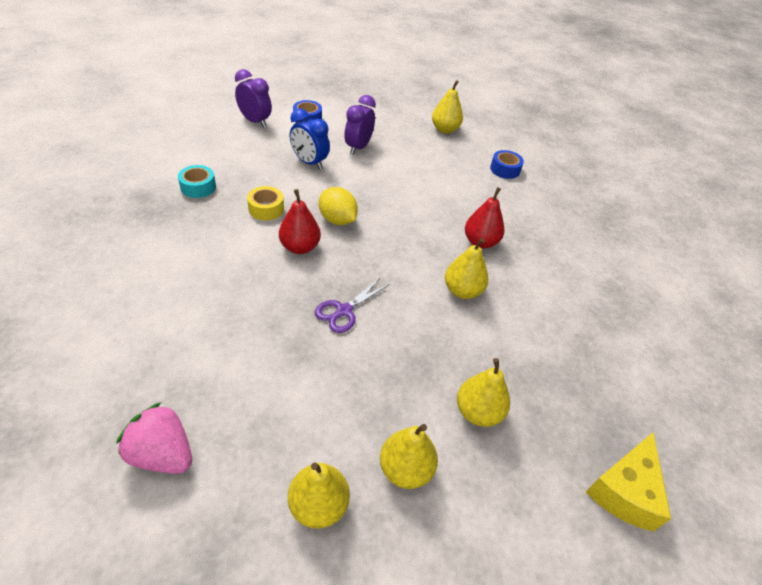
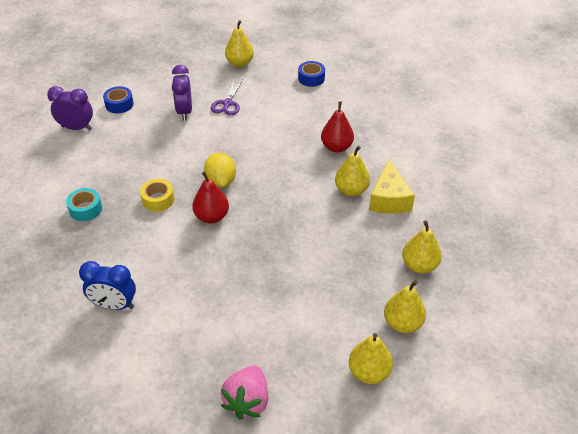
camera: 25 degrees left, 0 degrees up
(162, 454) = (247, 401): pink strawberry -> pink strawberry turned 75 degrees counterclockwise
(309, 163) = (157, 144): blue clock -> blue clock (114, 305)
(337, 220) = (221, 181): yellow lemon -> yellow lemon turned 60 degrees clockwise
(344, 311) = (283, 246): purple scissors -> purple scissors (227, 103)
(624, 491) = (529, 265): yellow cheese -> yellow cheese (389, 199)

